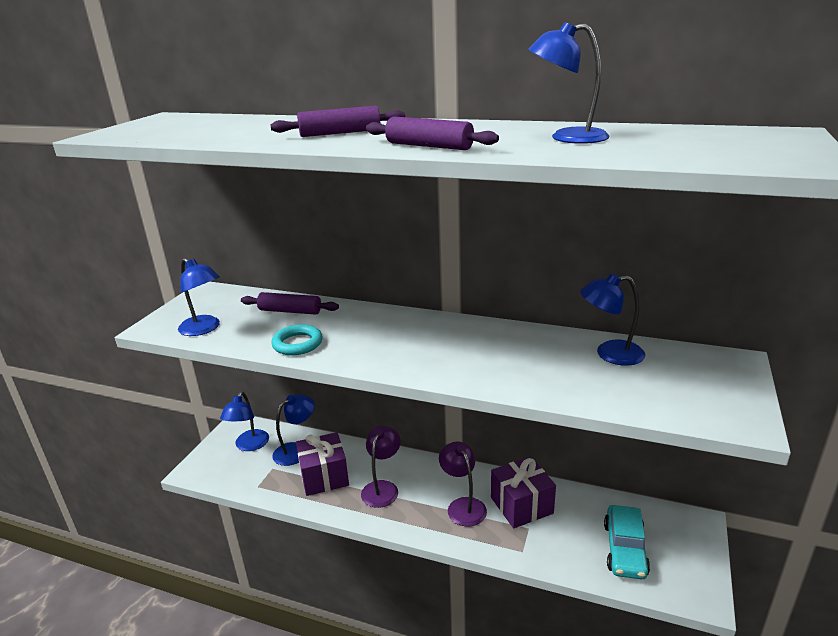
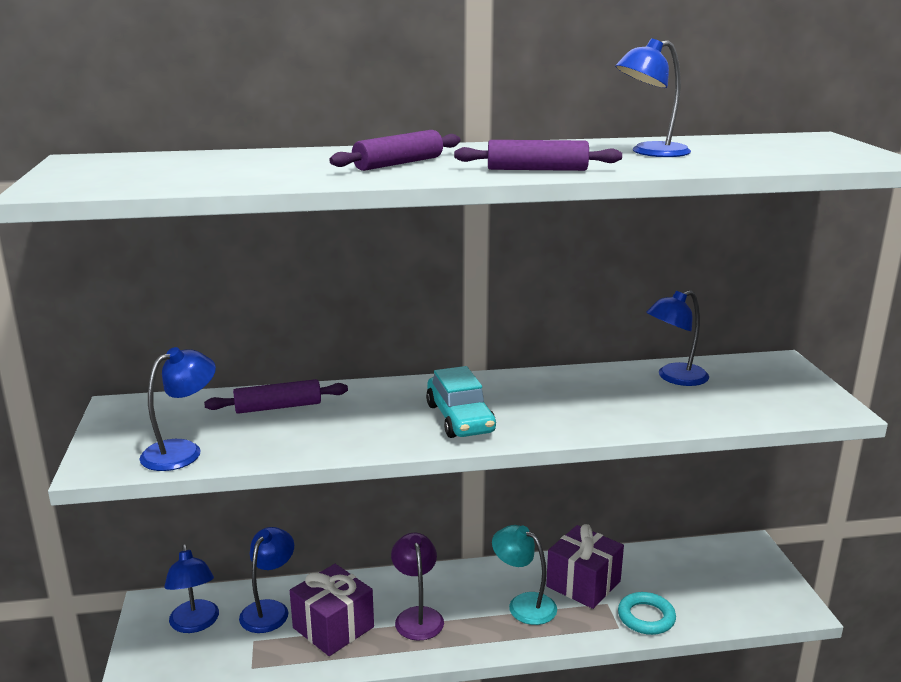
camera: 30 degrees left, 5 degrees down
(204, 329) = (182, 451): blue lamp -> blue lamp turned 60 degrees counterclockwise
(297, 344) = (335, 439): turquoise ring -> turquoise ring (646, 617)
(463, 505) = (523, 604): purple lamp -> turquoise lamp
(625, 549) = (708, 591): turquoise car -> turquoise car (460, 418)

